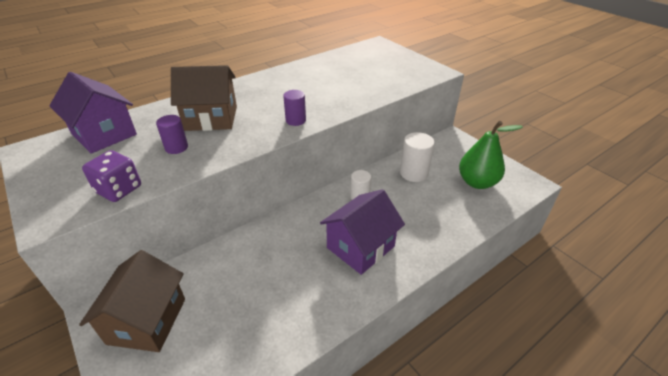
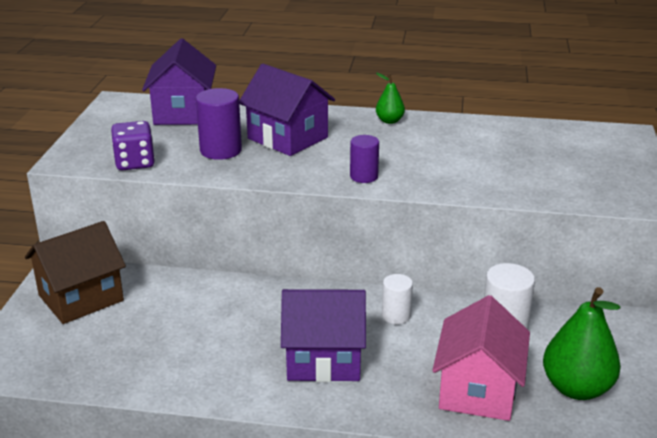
camera: 45 degrees right, 10 degrees down
(176, 147) = (221, 150): purple cylinder -> purple cylinder, size x1.55
(211, 118) = (287, 138): brown house -> purple house
(257, 82) = (389, 121): none -> green pear
(447, 211) = (478, 390): none -> pink house

